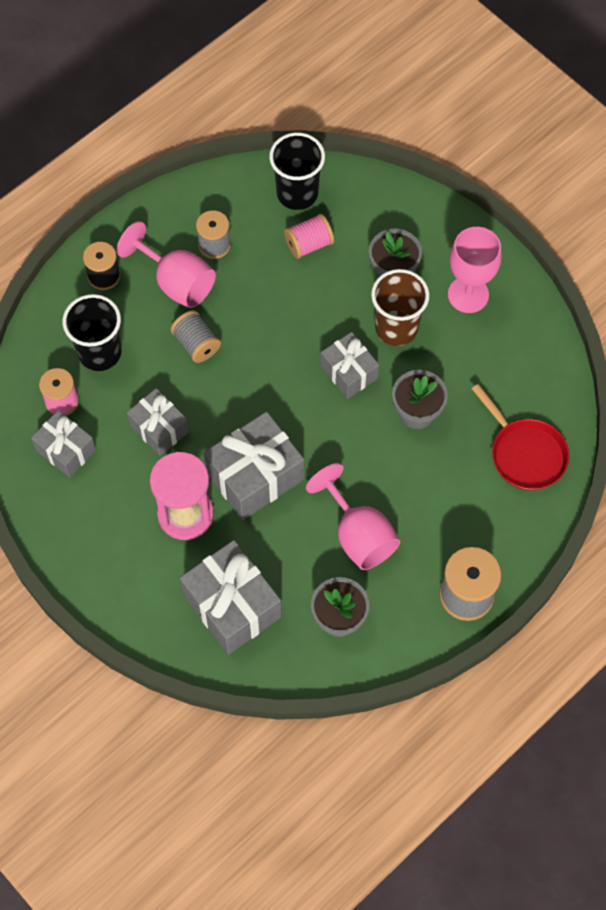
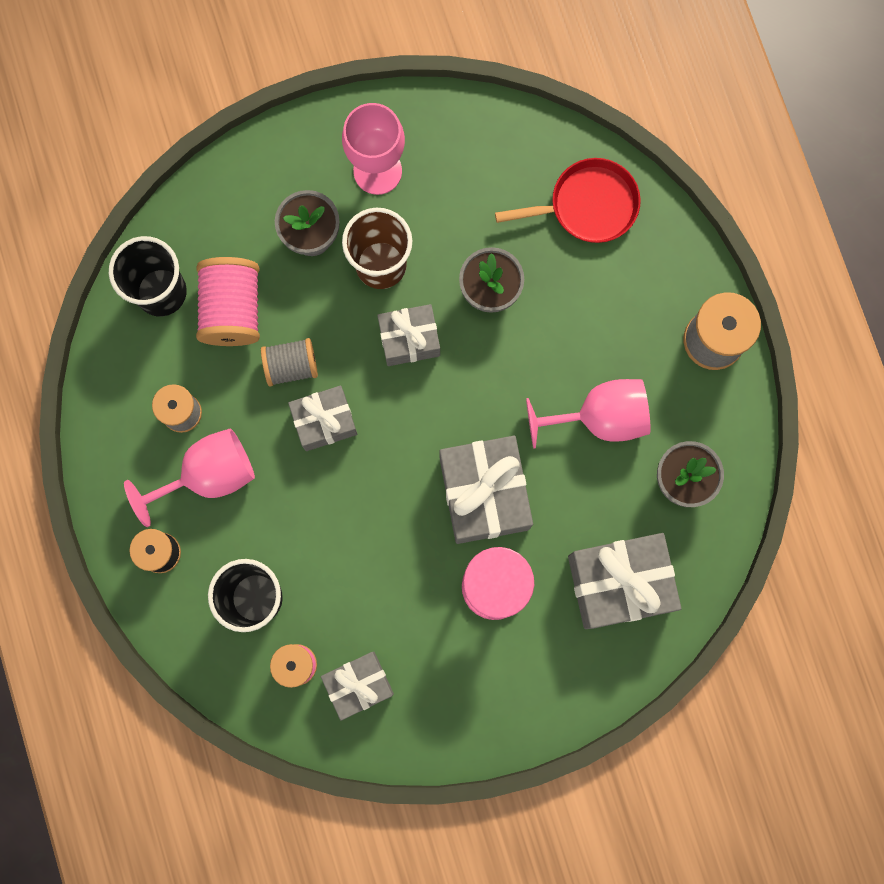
camera: 65 degrees left, 15 degrees up
(159, 428) = (380, 572): grey gift -> grey gift (324, 421)
(196, 344) = (297, 487): grey spool -> grey spool (291, 366)
(309, 244) = (232, 309): pink spool -> pink spool, size x1.54

